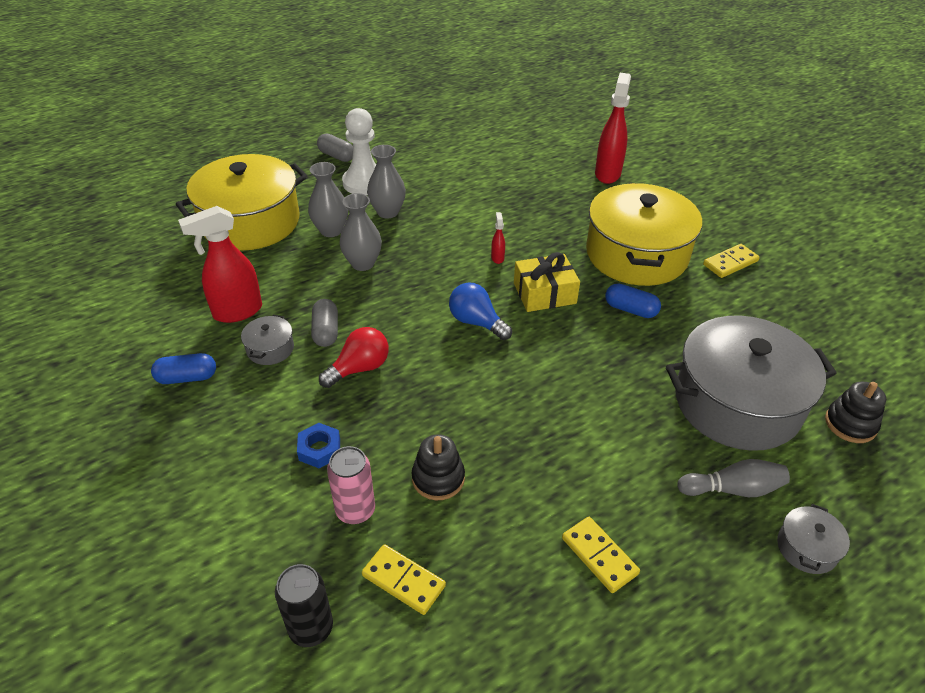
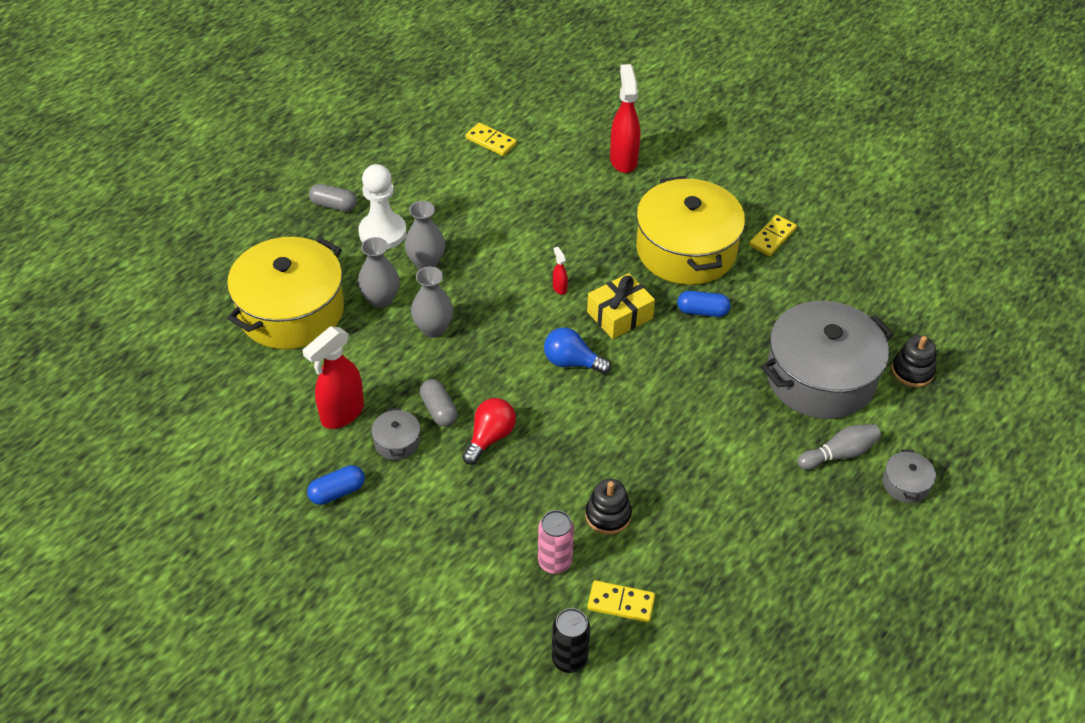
camera: 20 degrees left, 5 degrees up
(319, 449) = (496, 521): blue nut -> none
(599, 556) = (759, 537): yellow domino -> yellow domino (491, 141)

